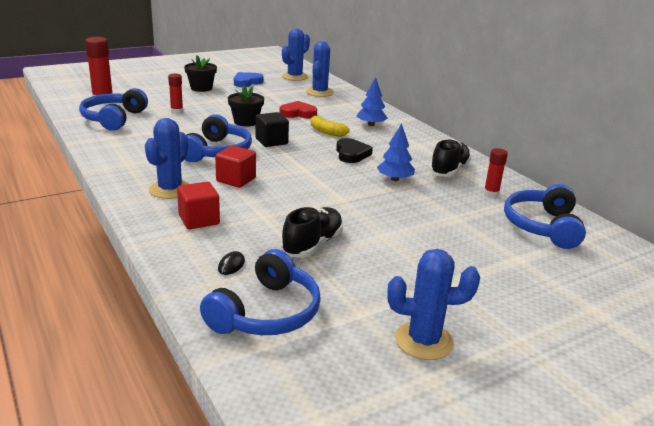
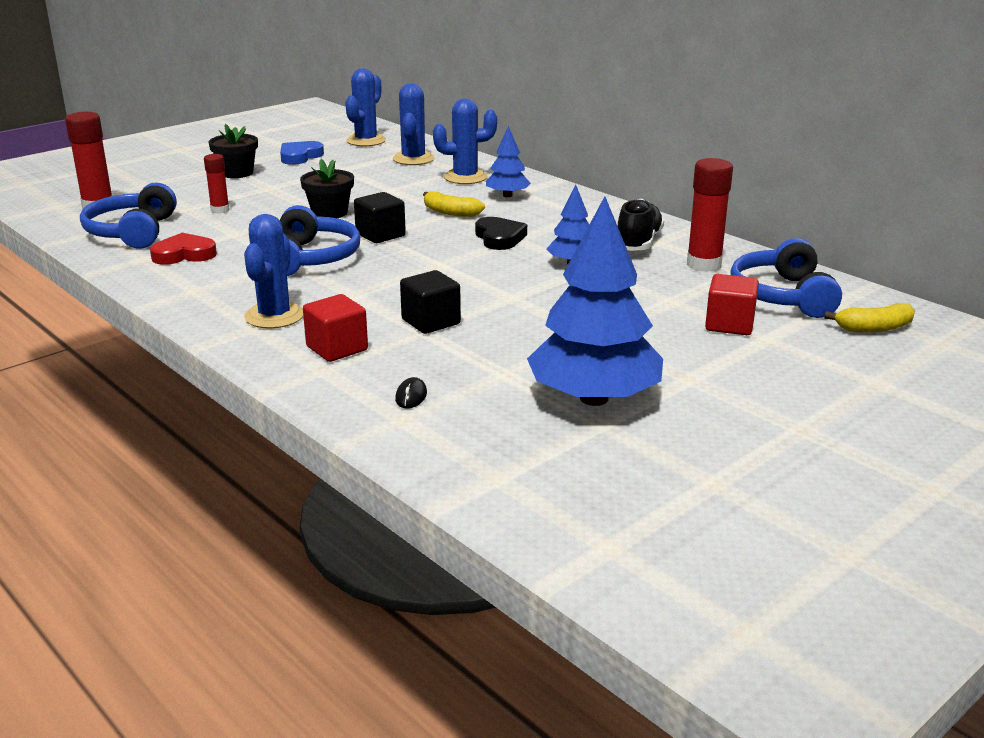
camera: 10 degrees left, 0 degrees up
(236, 180) = (358, 291): red cube -> red cube (729, 324)
(266, 313) = (485, 443): blue headphones -> none
(274, 209) = (431, 322): none -> black cube
(298, 113) = (397, 192): red heart -> red heart (184, 254)
(312, 244) = (503, 357): black shoe -> none
(364, 289) = (594, 398): none -> blue tree
(424, 341) = (690, 444): blue cactus -> blue cactus (465, 177)
(491, 193) = (704, 265): red glue stick -> red glue stick, size x1.68
(607, 264) = (874, 328): none -> yellow banana

